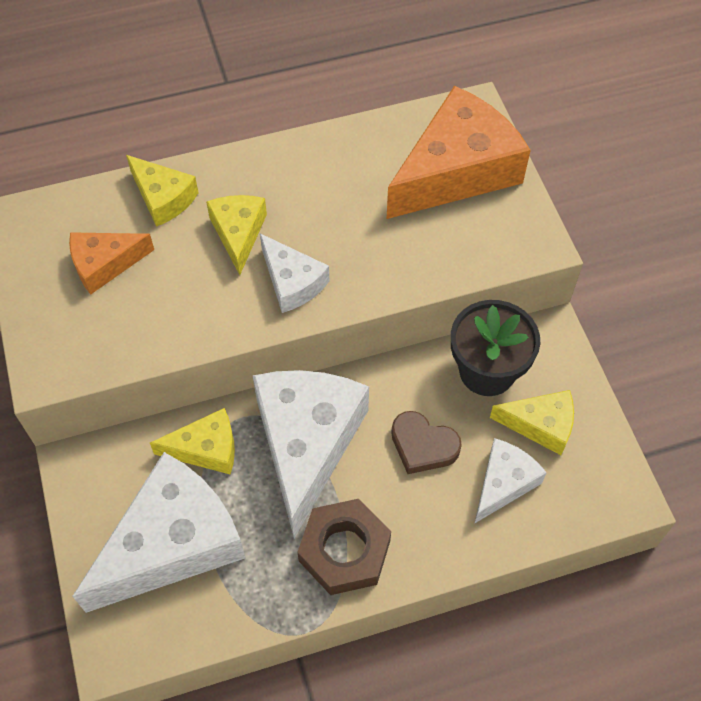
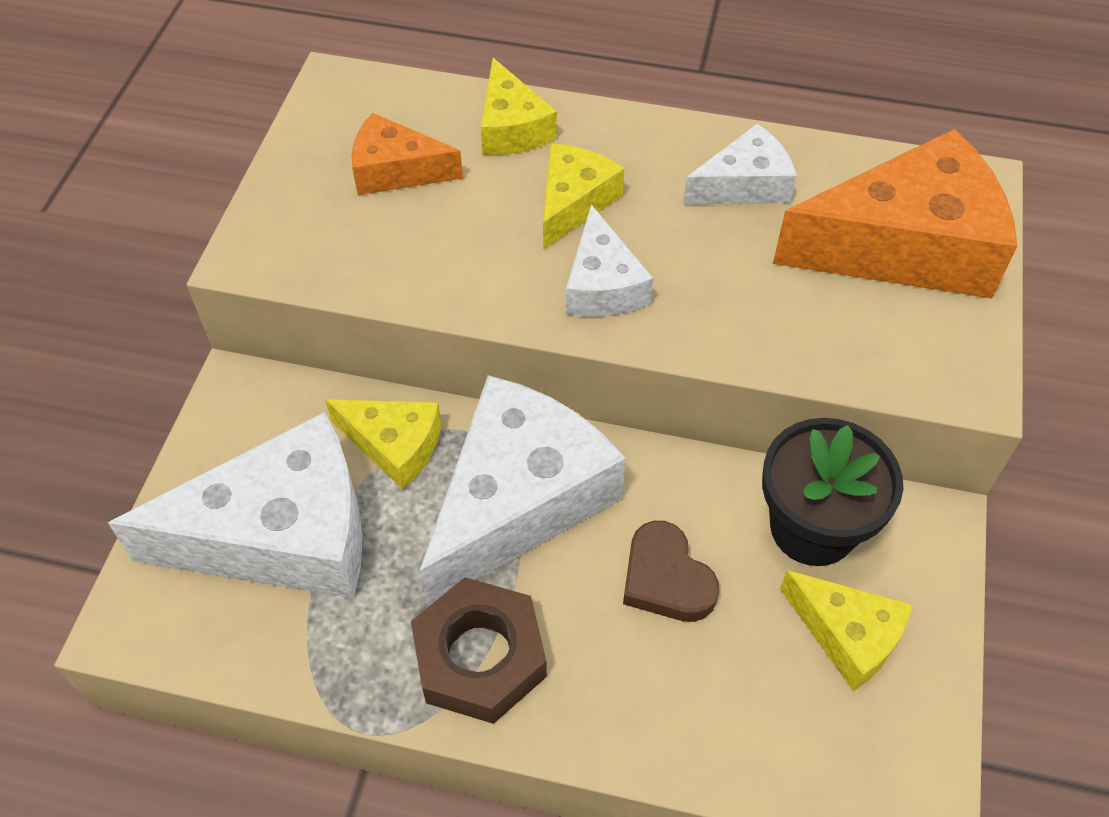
camera: 30 degrees right, 5 degrees down
(503, 483) = (747, 685): white cheese -> white cheese (744, 184)

